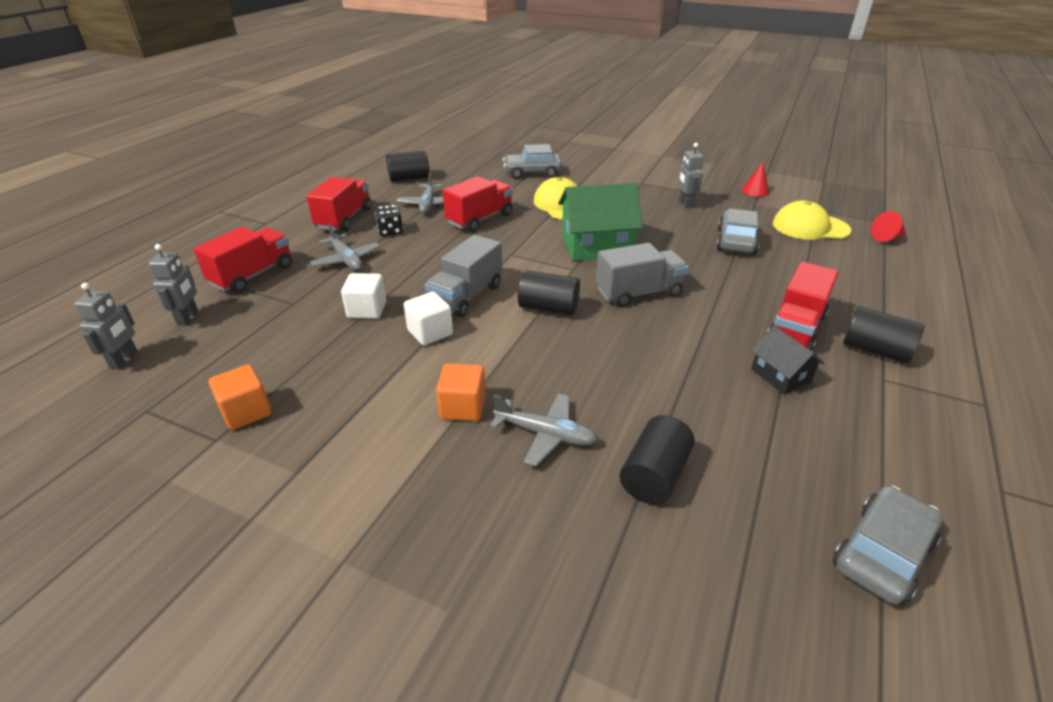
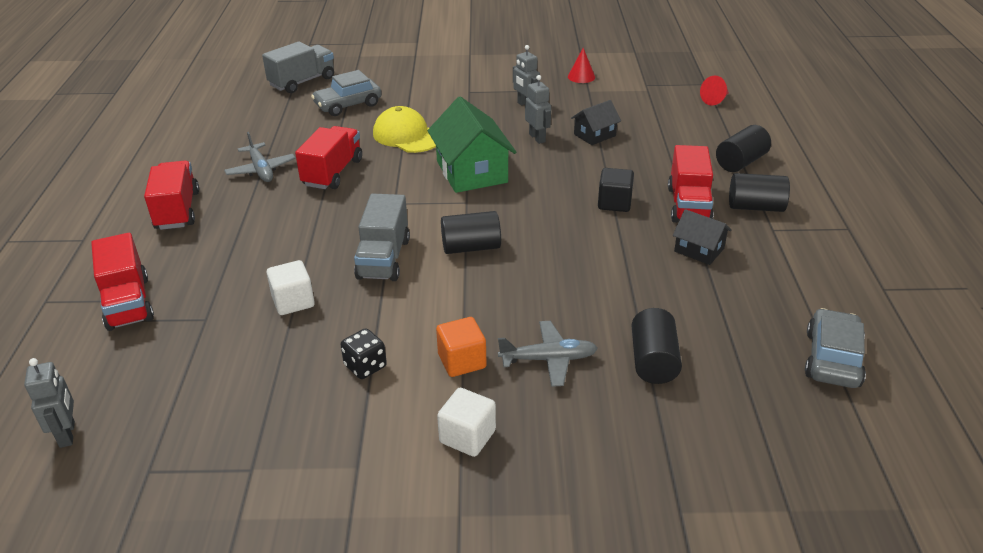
camera: 25 degrees left, 0 degrees up
(188, 318) = (97, 369): grey robot -> grey robot (537, 138)
(246, 412) = (258, 435): orange cube -> none
(252, 275) = (128, 303): red truck -> red truck turned 150 degrees clockwise
(346, 260) = (223, 256): grey plane -> none
(390, 231) = (245, 211): black dice -> black dice (365, 366)
(409, 178) = (212, 143): black cylinder -> black cylinder (740, 162)
(430, 332) = (377, 304): white cube -> white cube (467, 436)
(596, 245) = (471, 172): green house -> green house turned 75 degrees counterclockwise
(638, 293) = (542, 209): grey truck -> grey truck (302, 82)
(716, 305) = (614, 203): none -> black cube
(736, 241) = (594, 135): grey car -> black house
(810, 227) = (649, 104): yellow cap -> none

